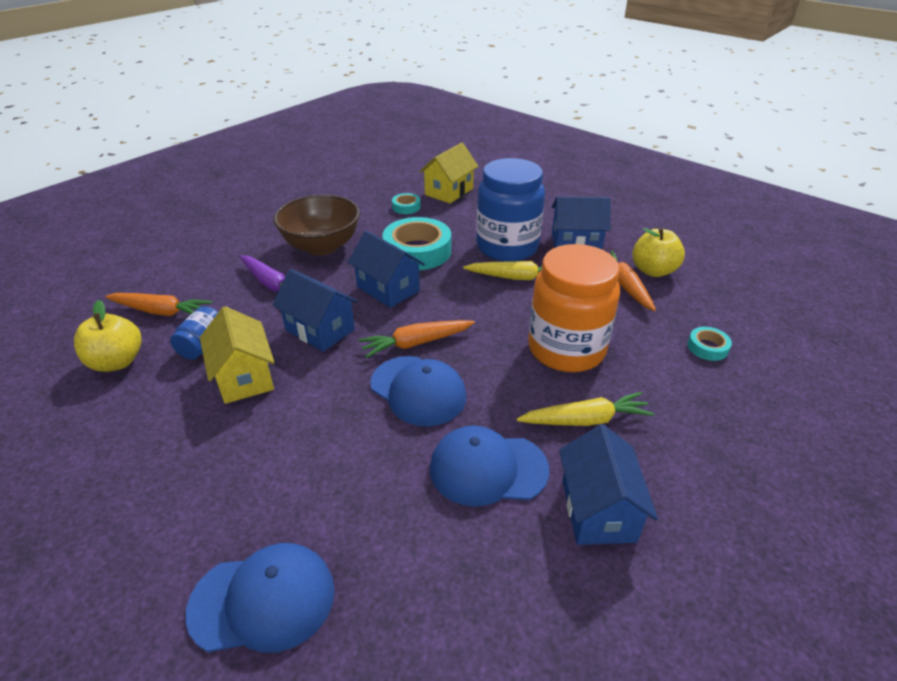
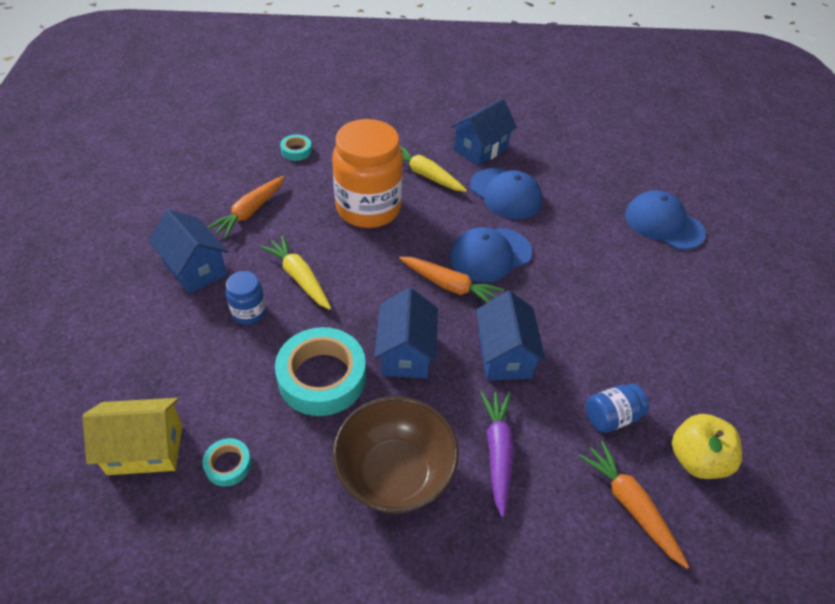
camera: 135 degrees left, 10 degrees up
(244, 377) = (596, 356): yellow house -> none
(418, 390) = (490, 255): blue cap -> blue cap turned 120 degrees counterclockwise
(507, 247) = (249, 312): blue jar -> blue jar, size x0.46
(653, 271) = (208, 204): yellow apple -> none

